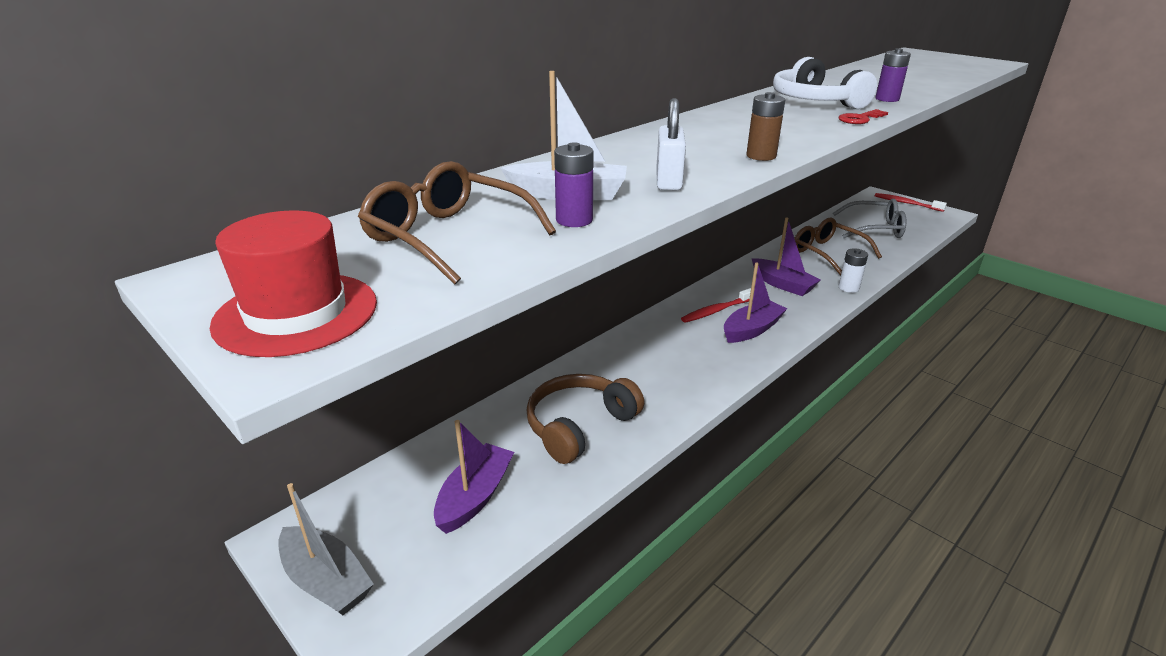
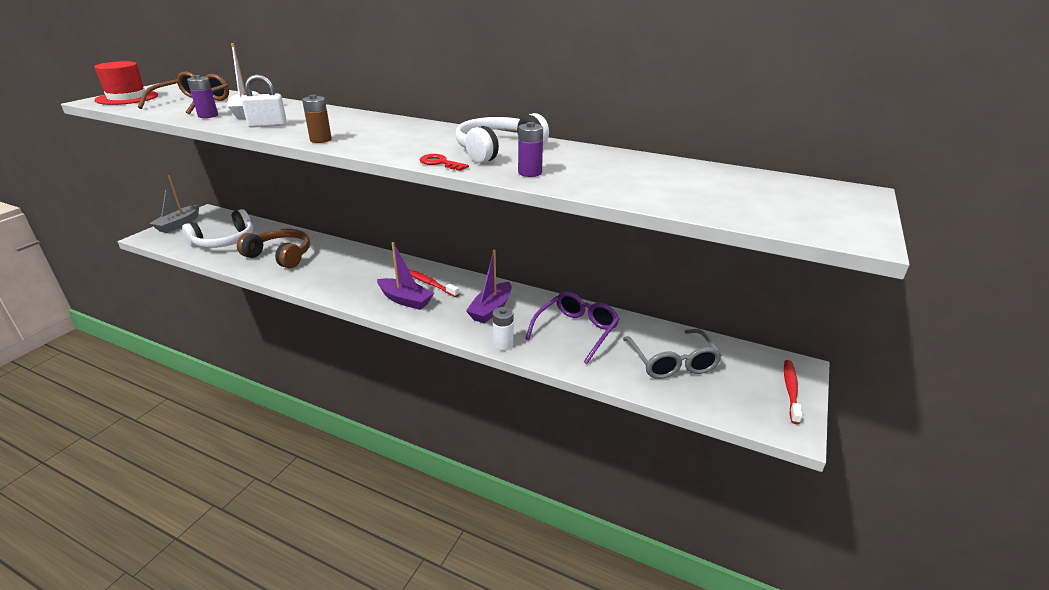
camera: 70 degrees right, 0 degrees up
(475, 496) = (224, 241): purple boat -> white headphones
(827, 253) = (576, 331): brown glasses -> purple glasses

